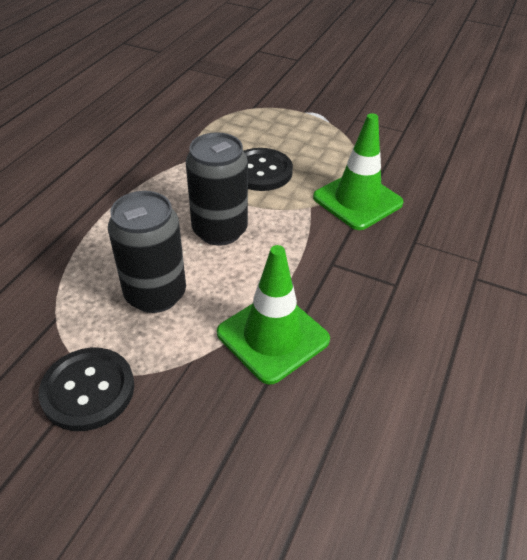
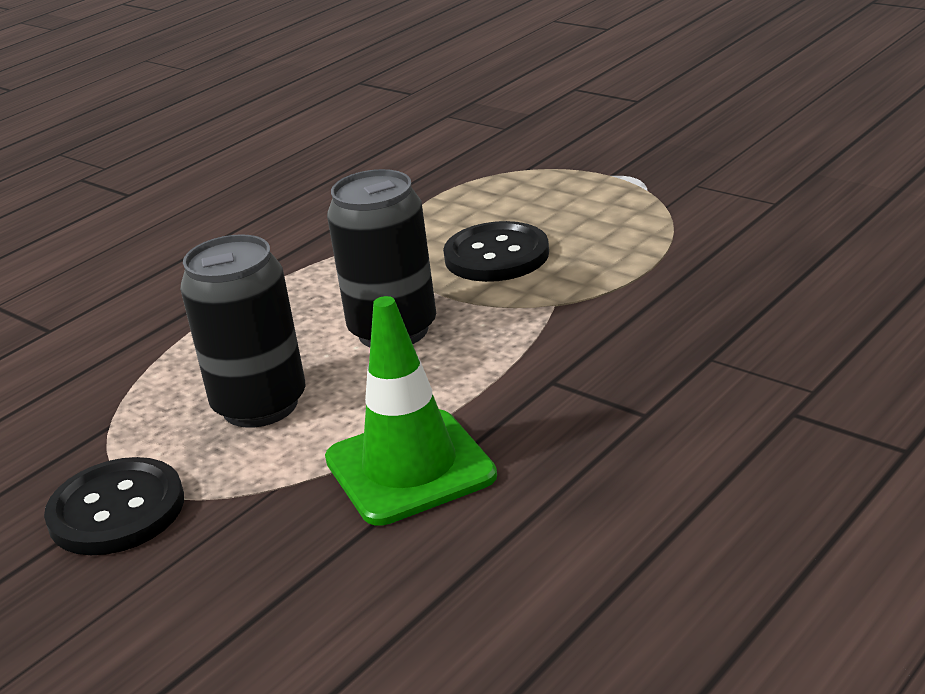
camera: 20 degrees right, 15 degrees down
(357, 200) = (639, 298): green traffic cone -> none

